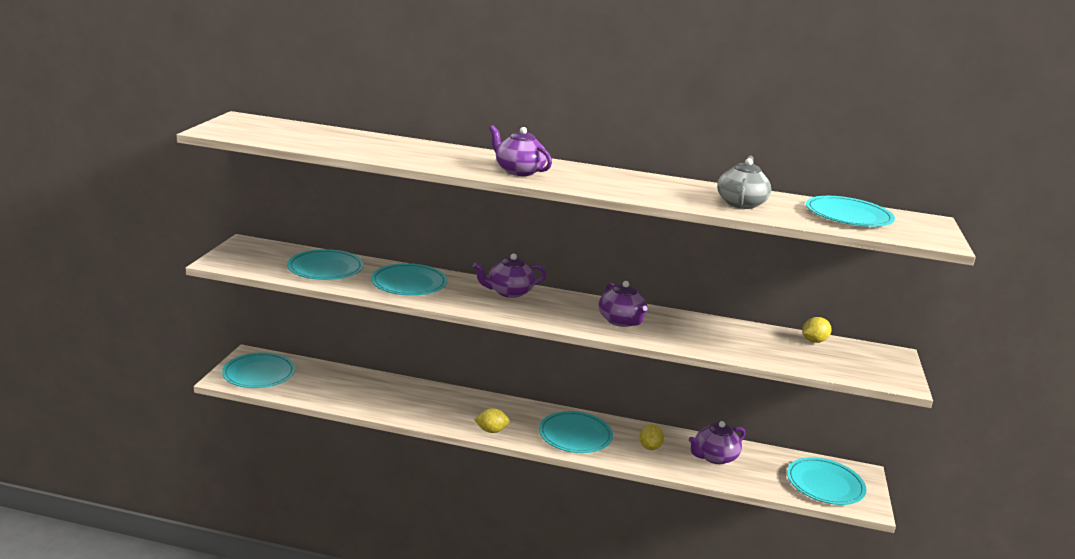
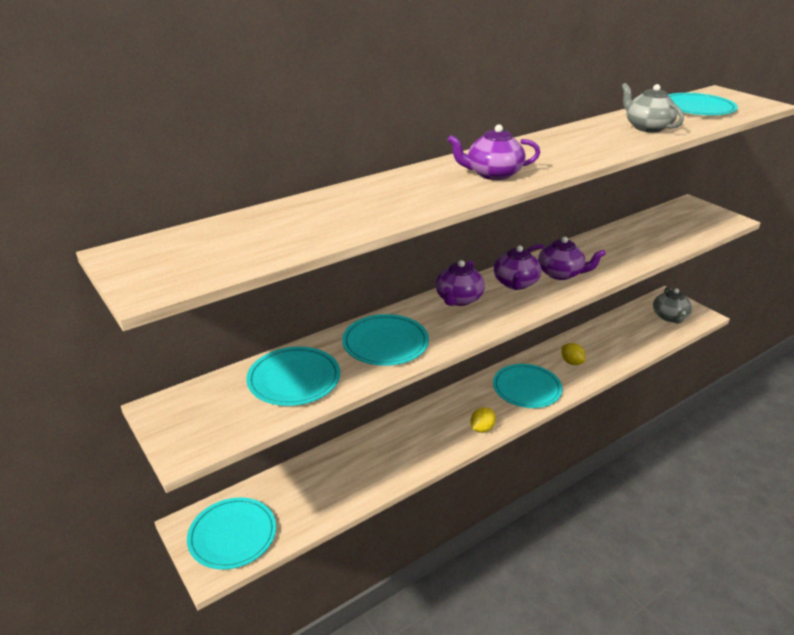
camera: 45 degrees left, 10 degrees up
(714, 457) = (606, 341): purple teapot -> purple teapot (515, 283)
(814, 341) = (652, 219): yellow lemon -> none
(825, 484) = (670, 317): turquoise plate -> grey teapot

